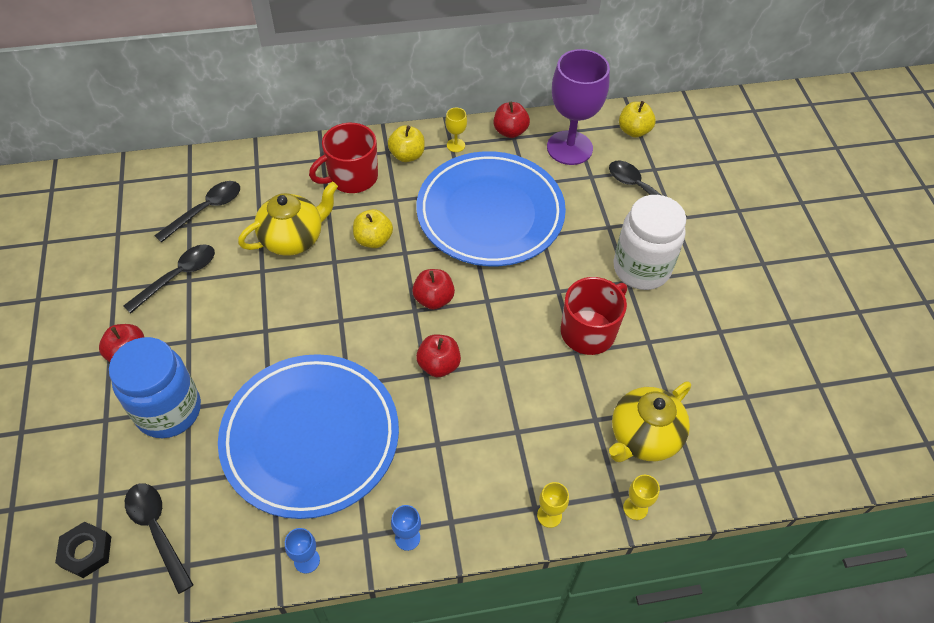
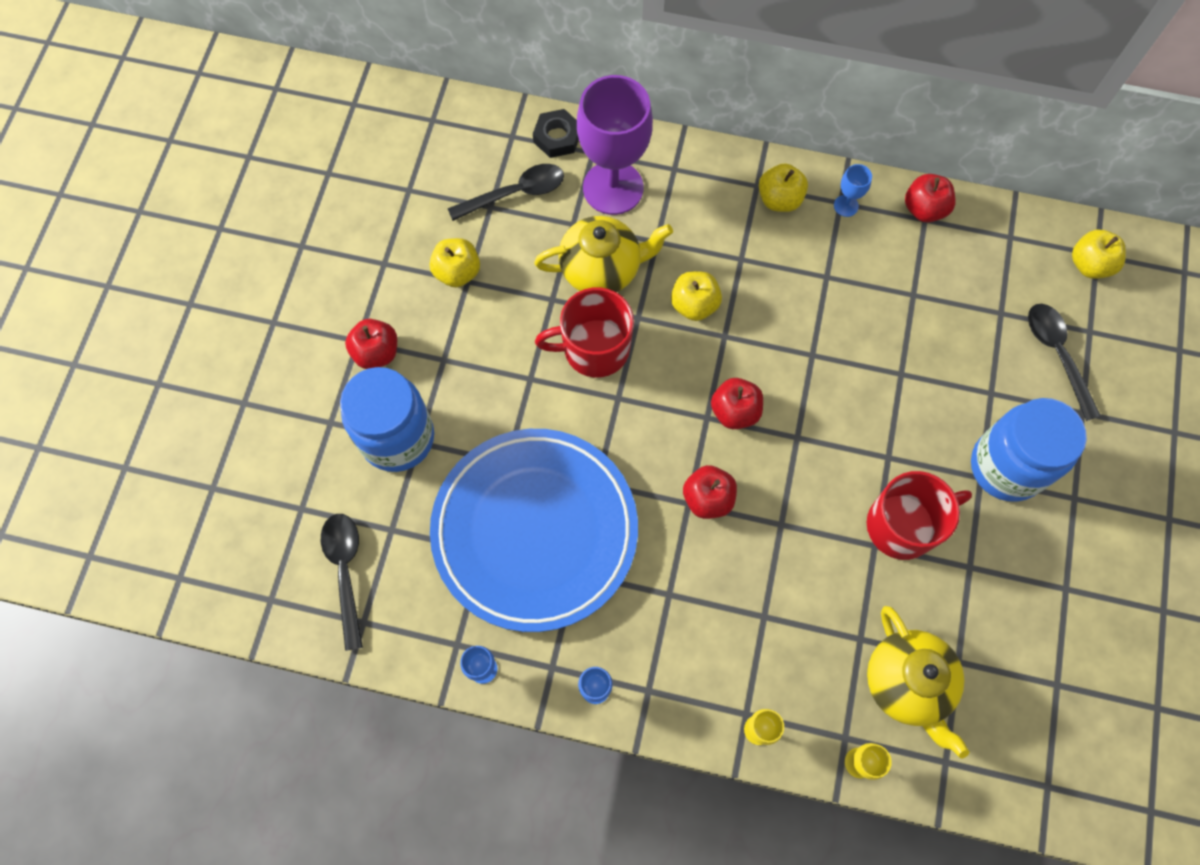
camera: 25 degrees right, 15 degrees up
(86, 552) = (271, 566): black nut -> black nut (557, 137)
(178, 276) = (457, 272): black spoon -> yellow apple
(352, 177) = (700, 208): red mug -> red mug (594, 348)
(455, 145) = (846, 206): yellow goblet -> blue goblet
(490, 213) = (849, 320): blue plate -> none
(569, 148) = (991, 260): purple goblet -> purple goblet (613, 188)
(641, 269) = (1006, 467): white jar -> blue jar
(643, 437) = (907, 684): yellow teapot -> yellow teapot turned 90 degrees counterclockwise

